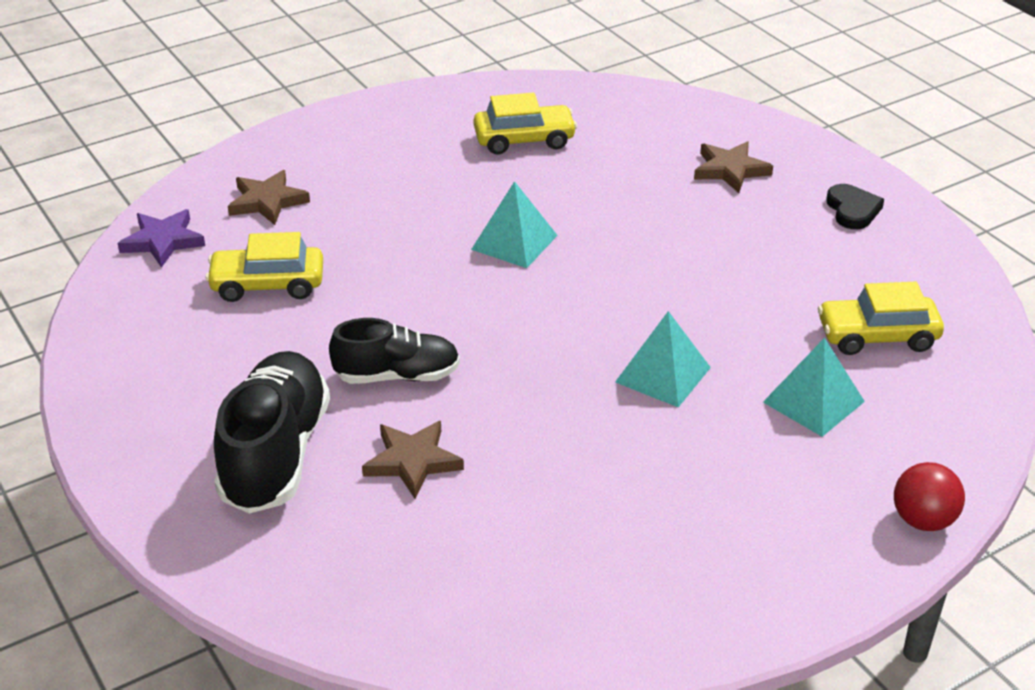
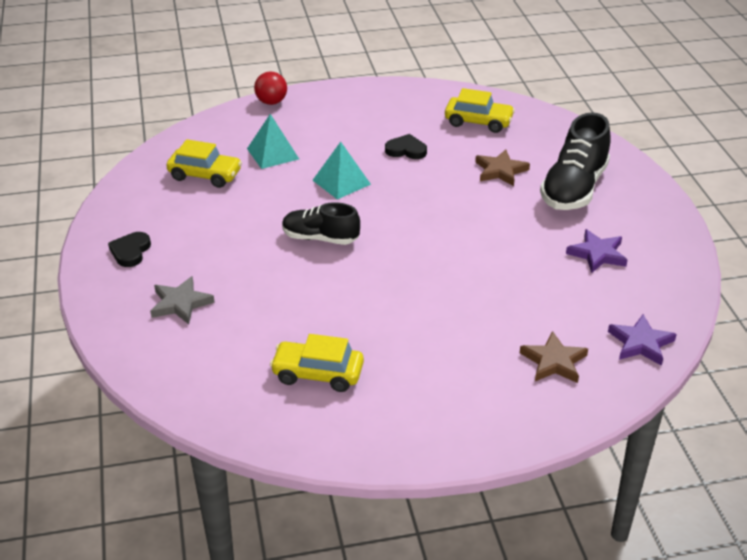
camera: 160 degrees left, 0 degrees up
(225, 344) = (597, 254): none -> purple star
(267, 285) = (564, 289): yellow car -> yellow car (478, 122)
(397, 376) = (494, 213): black shoe -> black shoe (320, 238)
(514, 242) = (379, 282): turquoise pyramid -> none
(597, 466) = (406, 150): none -> black heart
(730, 170) = (180, 303): brown star -> grey star

